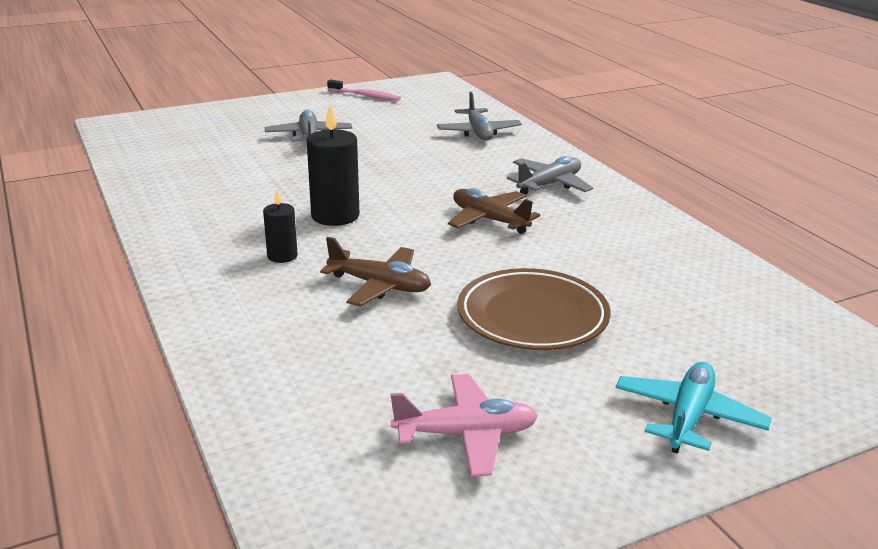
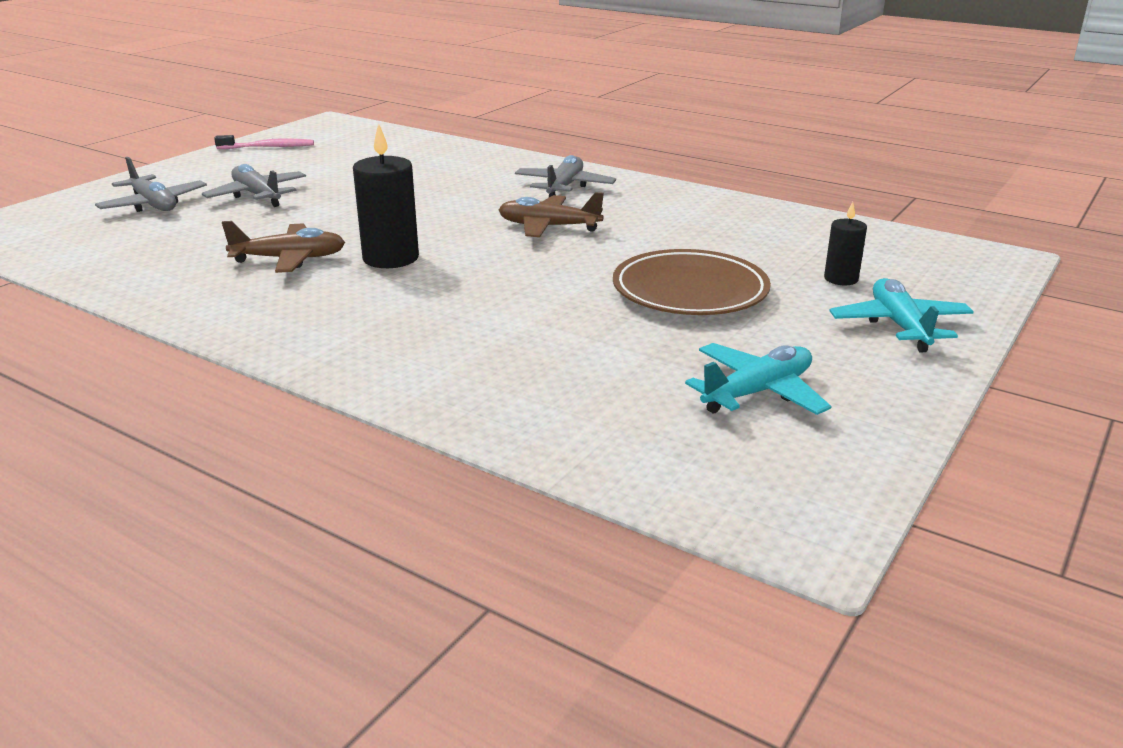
camera: 30 degrees left, 0 degrees up
(282, 256) = (384, 305): black candle -> black candle (841, 279)
(380, 286) = (521, 304): brown plane -> brown plane (290, 259)
(466, 434) = (758, 392): pink plane -> turquoise plane
(478, 133) = (437, 158): grey plane -> grey plane (154, 205)

